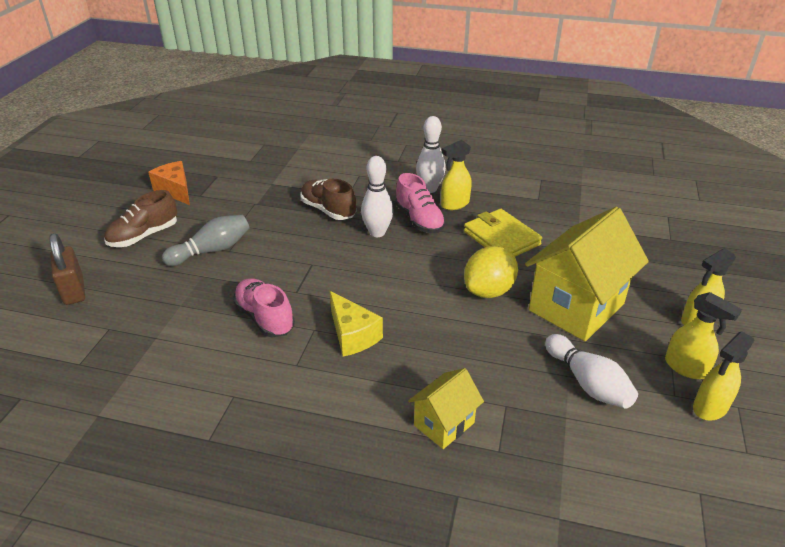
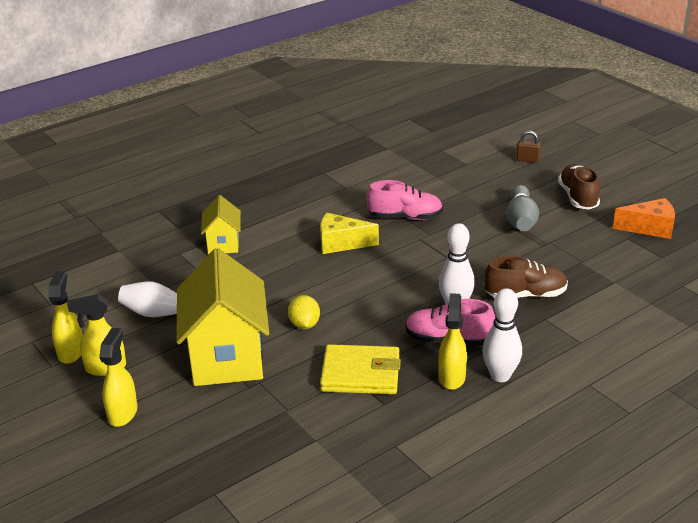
camera: 130 degrees right, 5 degrees down
(74, 290) = (527, 160): brown padlock -> brown padlock, size x0.60
(488, 291) = (304, 325): yellow lemon -> yellow lemon, size x0.63

